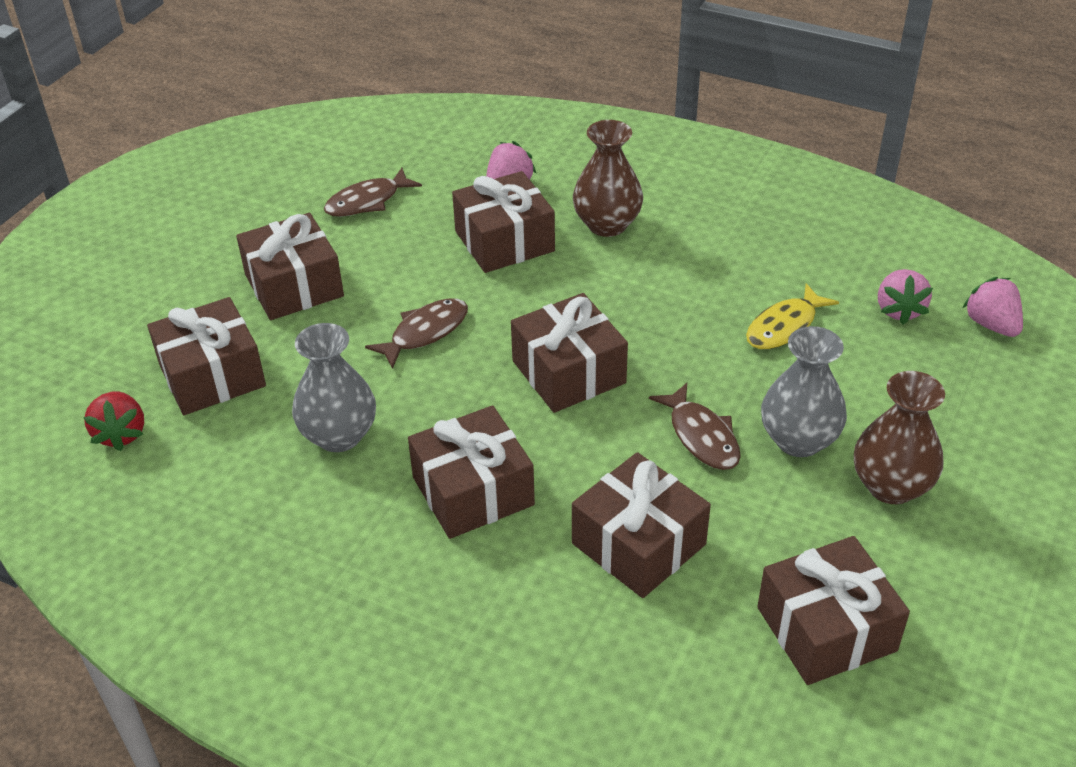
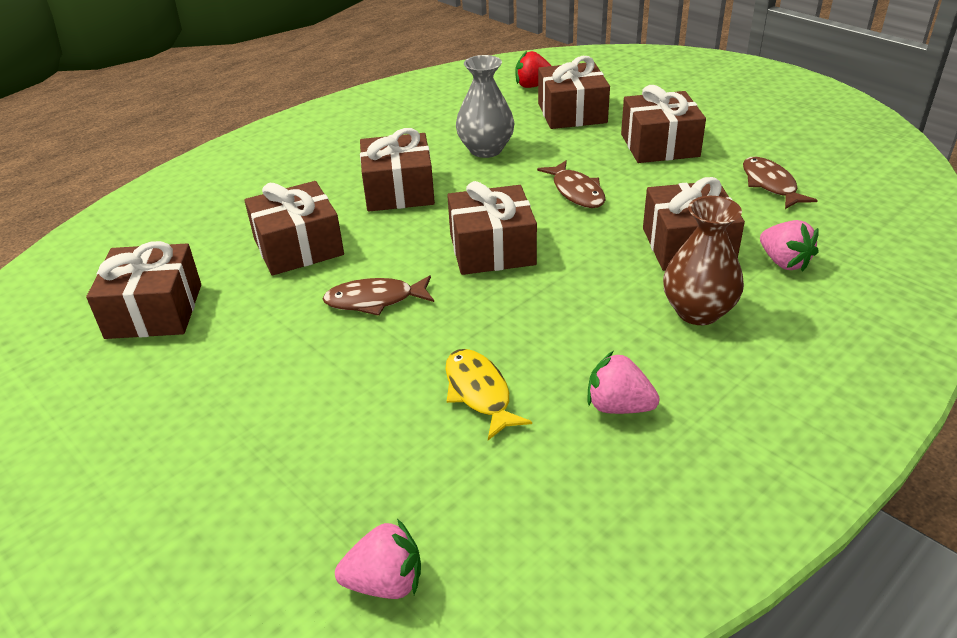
camera: 110 degrees right, 5 degrees down
(798, 440) = (330, 354): grey vase -> none
(891, 486) = (238, 393): brown vase -> none
(899, 310) = (458, 499): pink strawberry -> pink strawberry (618, 406)

